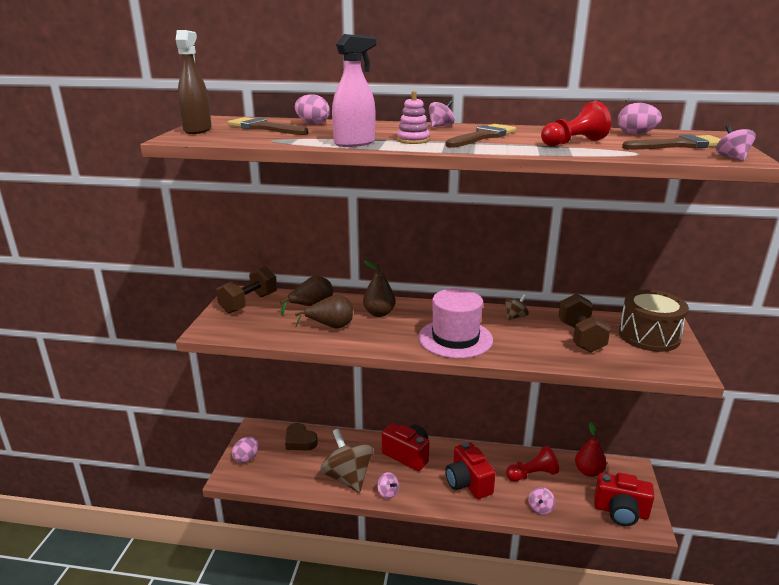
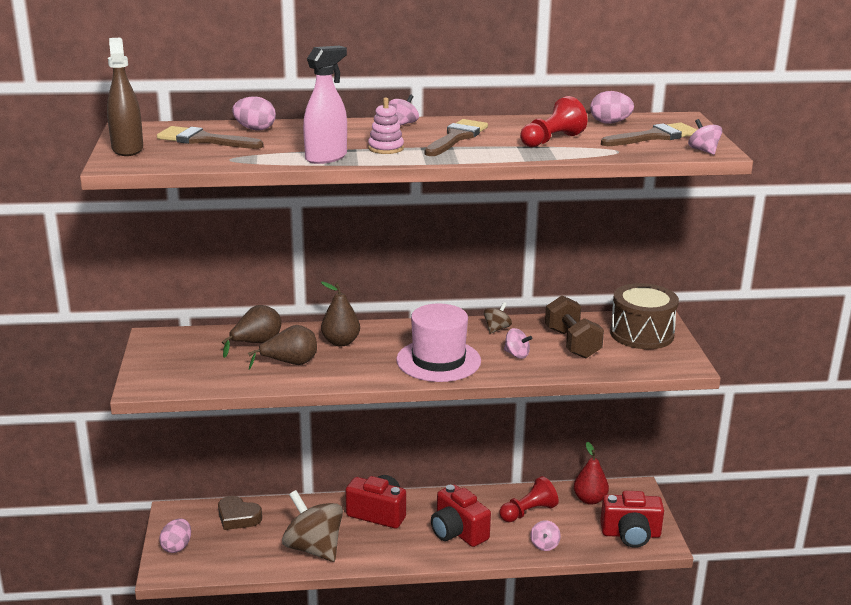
camera: 15 degrees left, 0 degrees up
(249, 303) = (175, 348): brown dumbbell -> none
(388, 493) = (367, 557): pink spinning top -> pink spinning top (516, 354)

